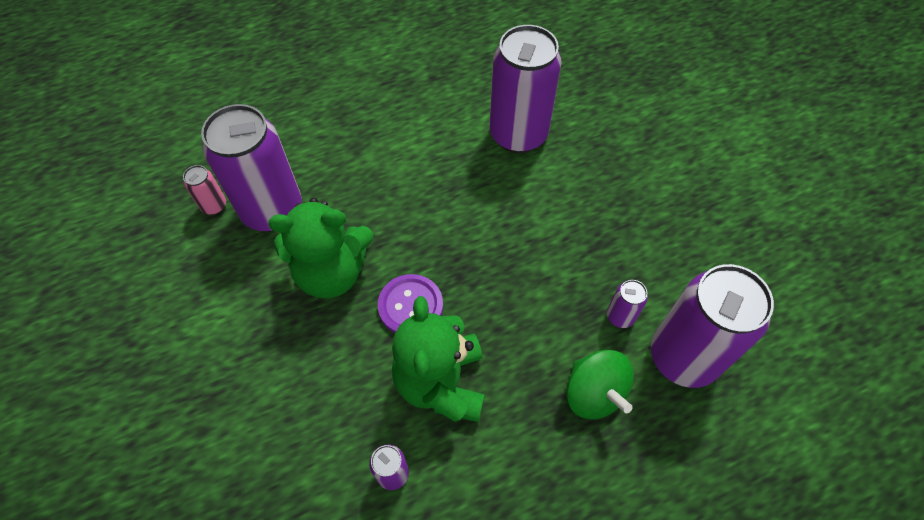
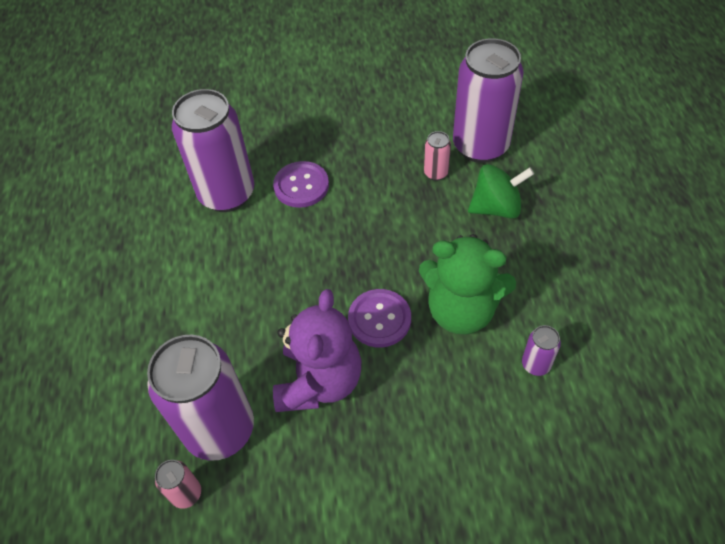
camera: 70 degrees left, 5 degrees down
(331, 272) = (319, 381): green teddy bear -> purple teddy bear
(551, 192) = (301, 186): none -> purple button
(620, 316) = (436, 173): purple can -> pink can

